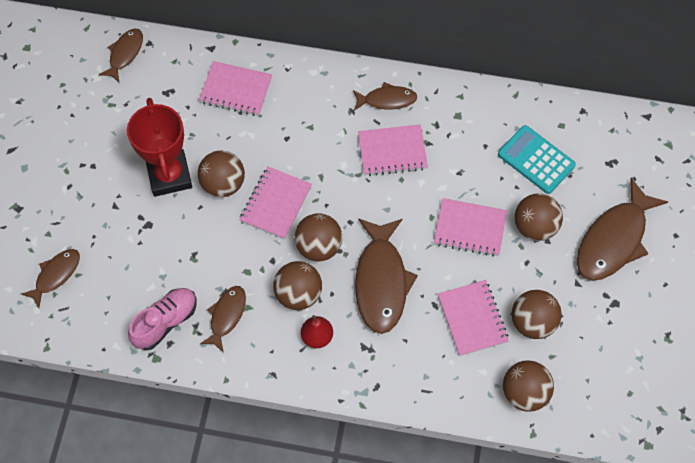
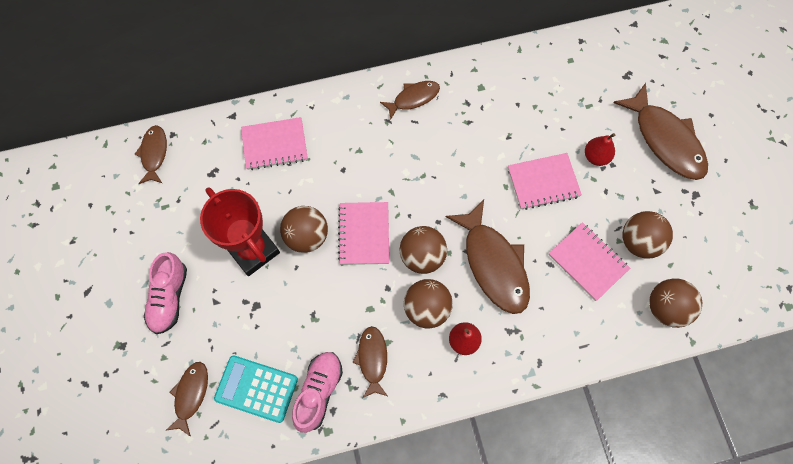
camera: 25 degrees left, 5 degrees up
(77, 185) = (169, 297): none -> pink shoe
(392, 151) = (442, 142): pink notebook -> none
(535, 226) = (596, 157): brown ball -> red pear
(536, 160) = (566, 98): turquoise calculator -> turquoise calculator (256, 389)
(614, 239) = (665, 140): brown fish -> brown fish turned 45 degrees counterclockwise

